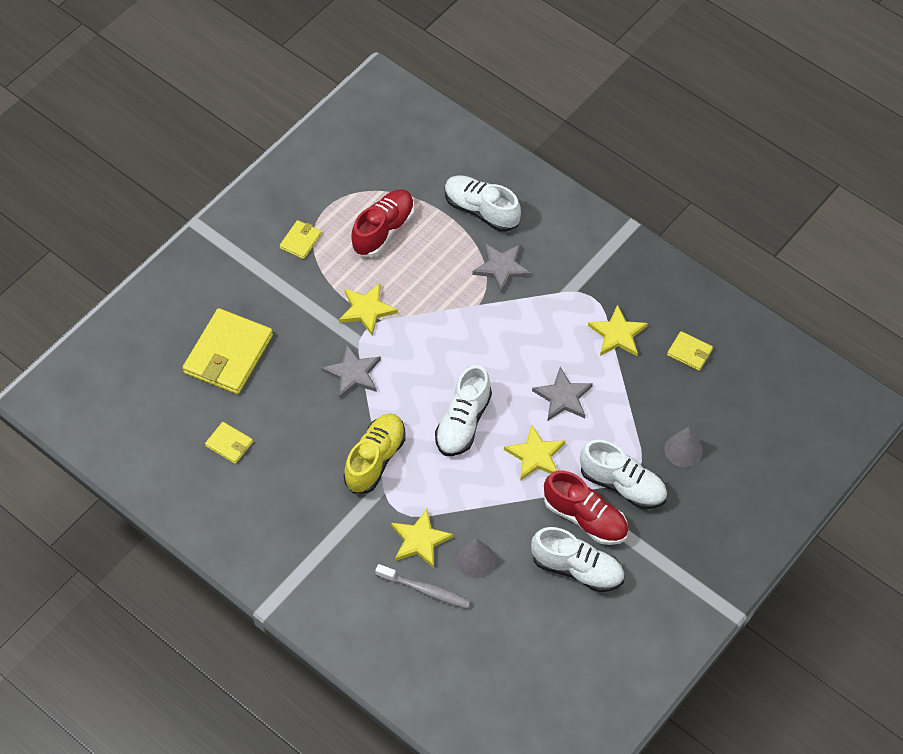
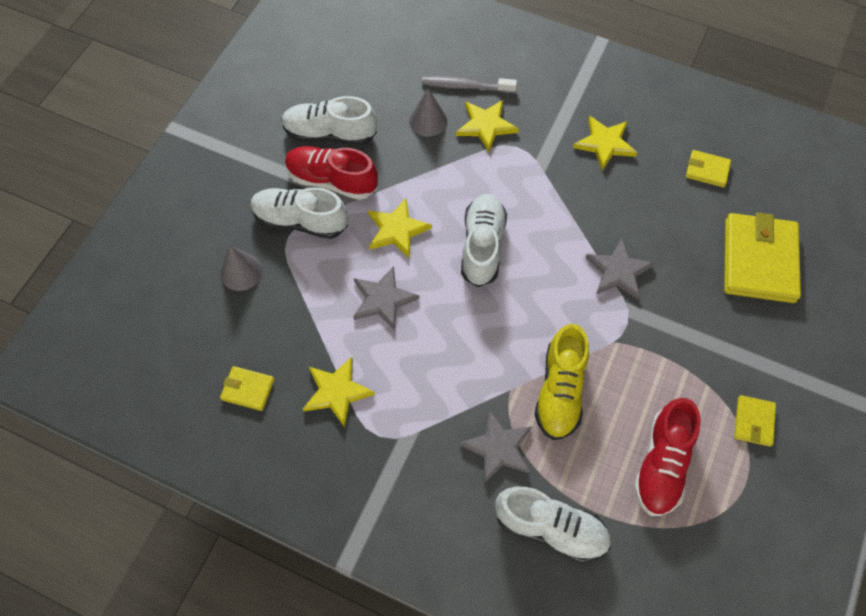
camera: 165 degrees right, 5 degrees up
(366, 310) = (636, 350): yellow star -> yellow star (605, 144)
(375, 459) = (558, 188): yellow shoe -> yellow shoe (560, 391)

